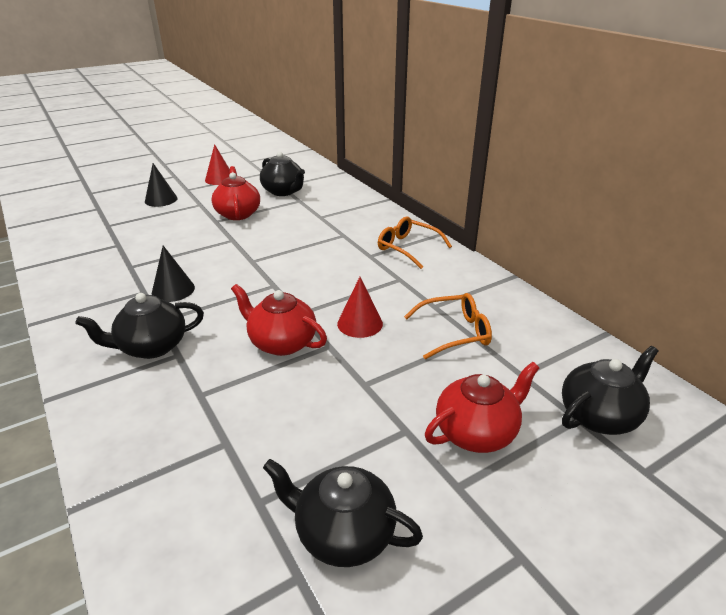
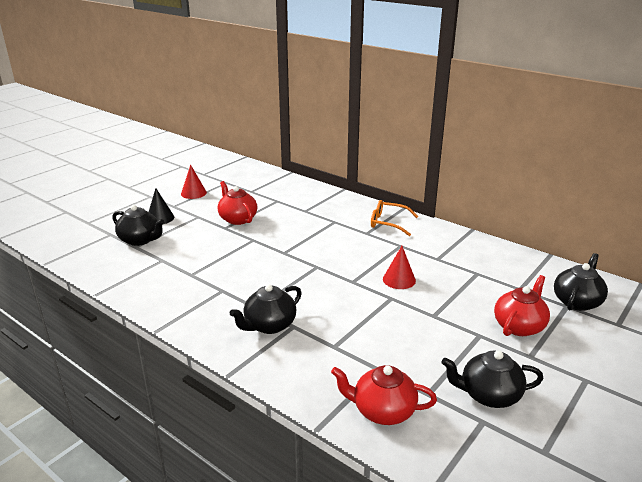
camera: 20 degrees left, 5 degrees down
(173, 290) = (244, 284): black cone -> none
(281, 343) = (358, 303): red teapot -> red teapot (382, 411)
(283, 191) = (257, 195): black teapot -> black teapot (140, 240)
(454, 332) = (463, 273): orange glasses -> none

